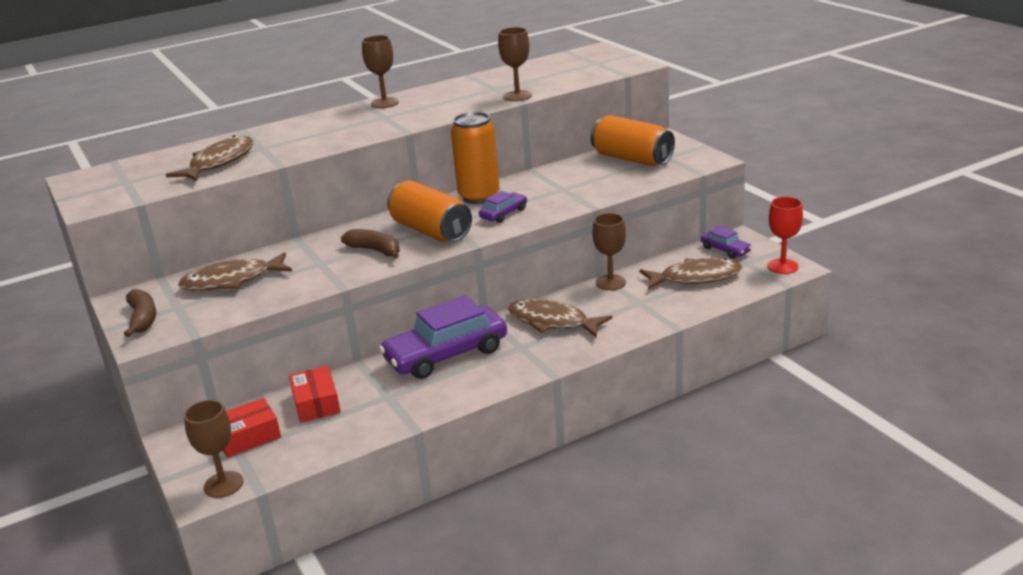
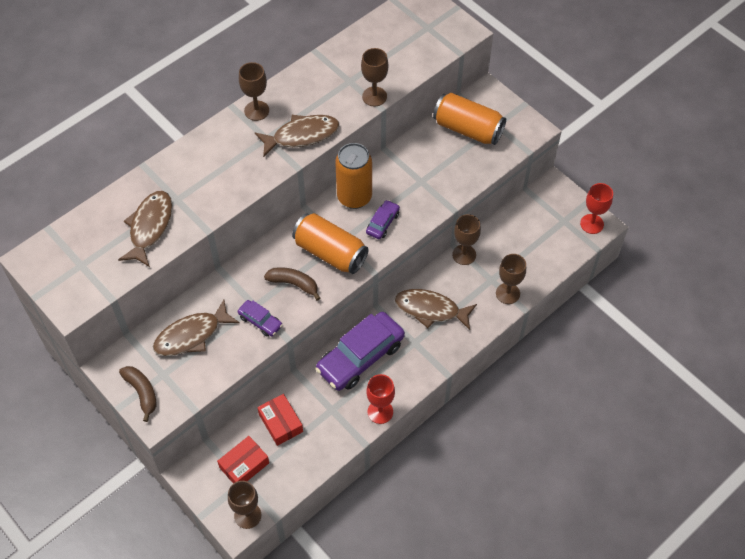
camera: 15 degrees left, 30 degrees up
(450, 402) = (380, 412): none -> red goblet
(657, 314) = (507, 293): none -> brown goblet
(695, 278) = (528, 243): brown fish -> brown fish (302, 135)
(725, 250) = (545, 204): purple car -> purple car (260, 321)

